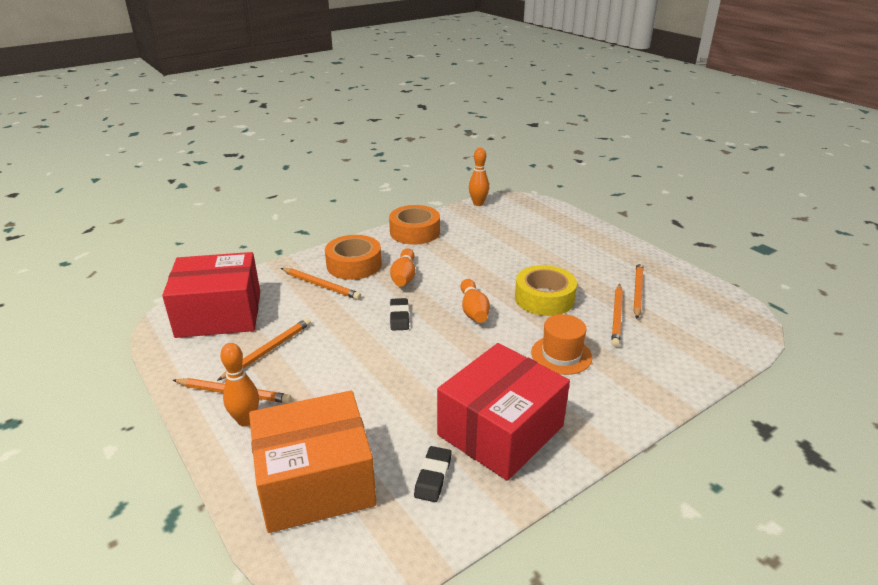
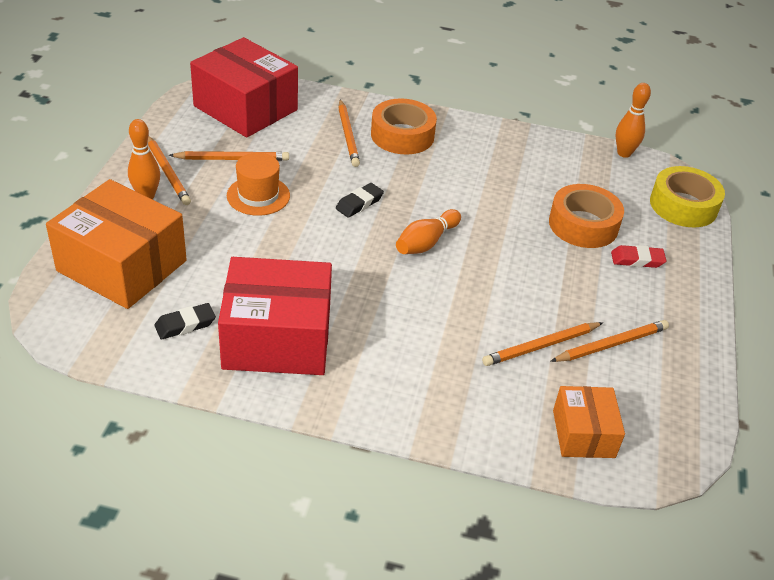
camera: 45 degrees right, 10 degrees up
(404, 276) = (423, 174): orange bowling pin -> none
(415, 232) = (507, 141): orange tape -> orange tape (583, 225)
(544, 298) = (506, 280): yellow tape -> yellow tape (683, 205)
(561, 355) = (426, 332): orange hat -> orange hat (258, 195)
(573, 246) = (637, 260): none -> red eraser
(707, 341) = (583, 434): none -> orange box

